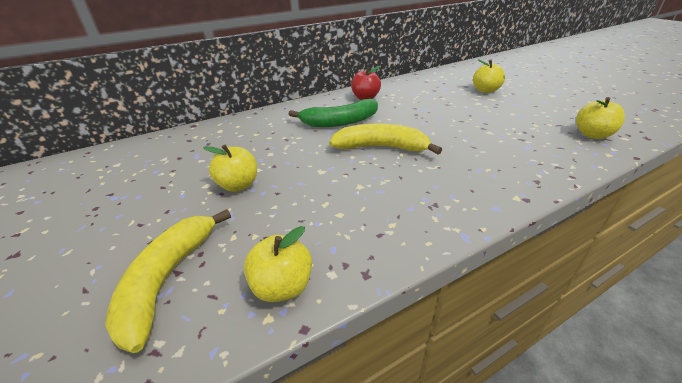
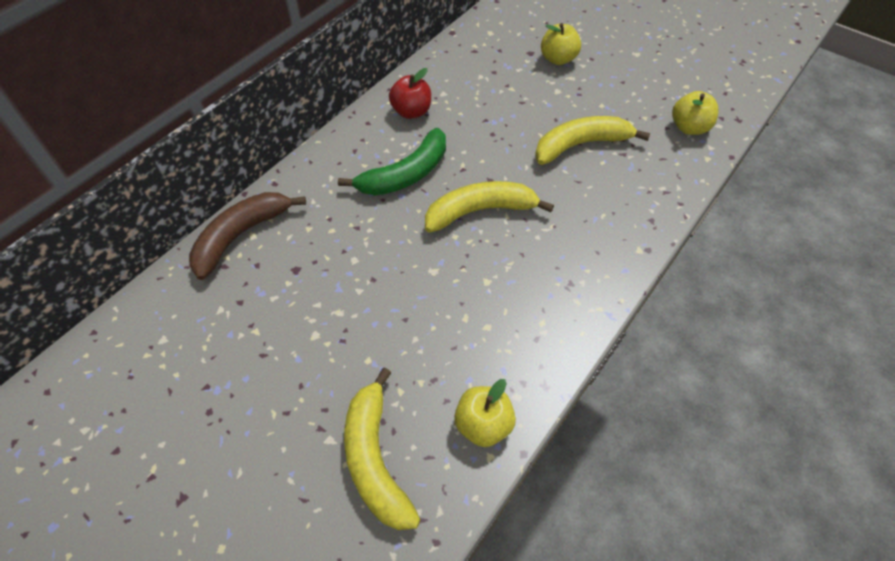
camera: 25 degrees left, 20 degrees up
(213, 129) = (241, 236): none -> brown banana
(238, 185) = (354, 323): yellow apple -> none
(485, 129) = (581, 145): none -> yellow banana

